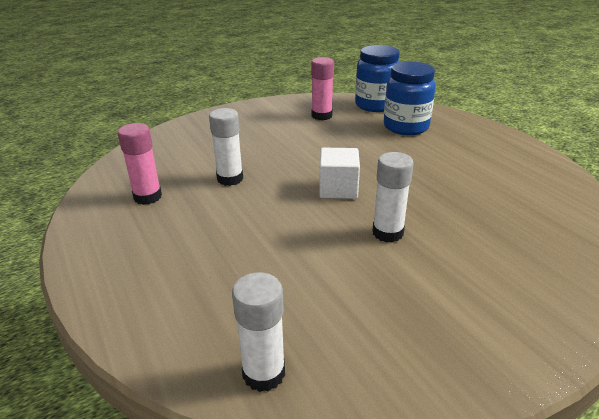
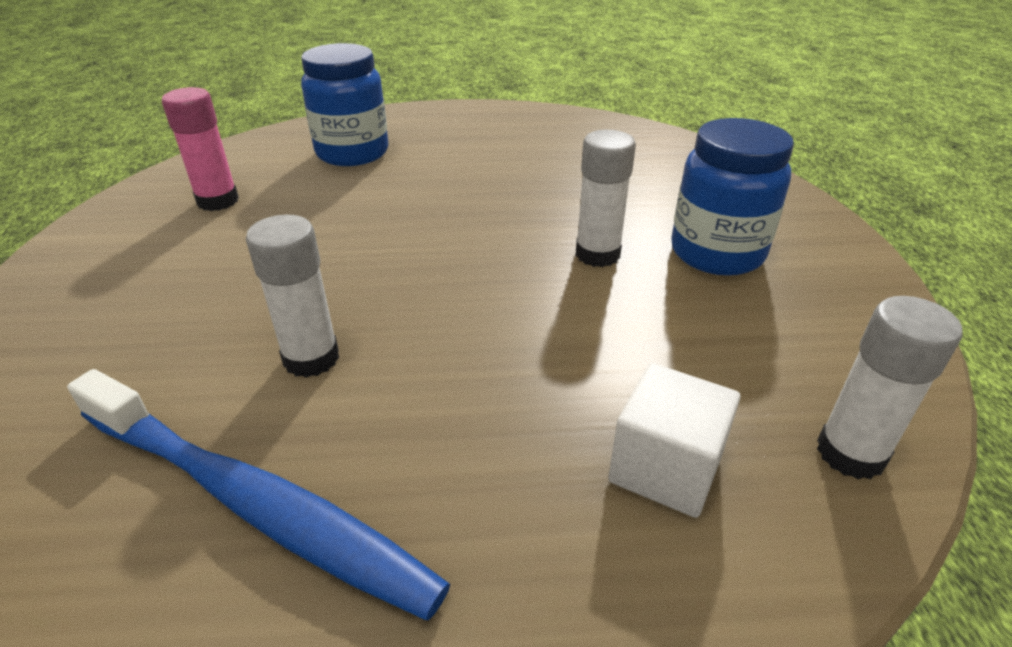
camera: 65 degrees left, 5 degrees up
(147, 197) = (254, 502): pink glue stick -> blue toothbrush
(338, 189) = (458, 257): white cube -> white cube (665, 468)
(375, 105) = (255, 150): blue jar -> blue jar (717, 253)

